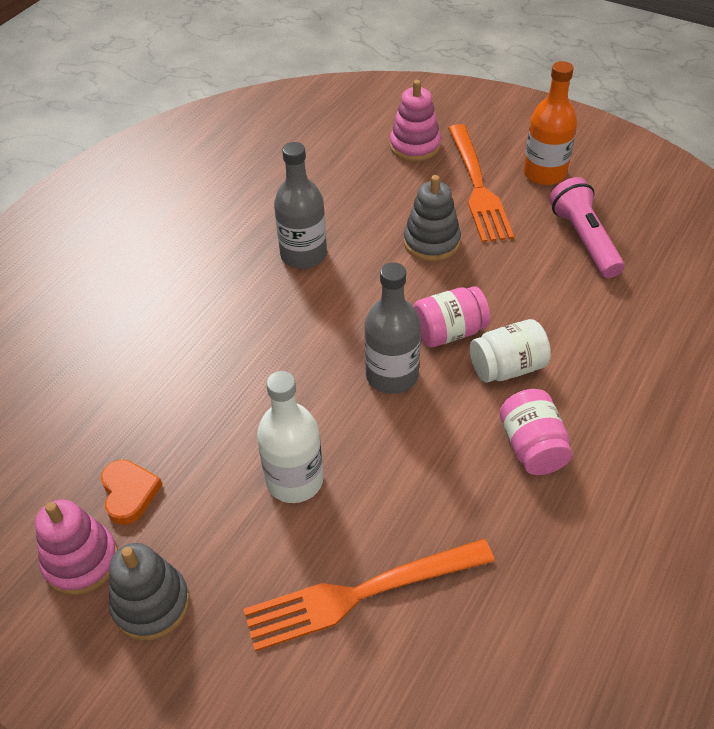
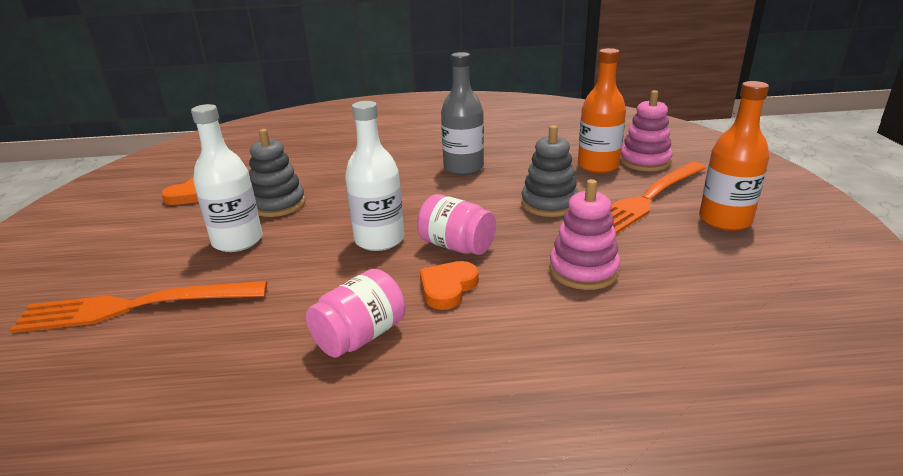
camera: 55 degrees right, 20 degrees down
(81, 561) = (128, 202): pink stacking toy -> pink stacking toy (583, 270)
(151, 604) = (99, 233): grey stacking toy -> grey stacking toy (278, 204)
(360, 594) = (134, 307): orange fork -> orange fork turned 45 degrees counterclockwise
(392, 375) = (379, 240): grey bottle -> white bottle
(394, 175) = (598, 166): none -> orange bottle
(507, 367) = (448, 288): white jar -> orange heart
(584, 240) = (675, 270): pink flashlight -> none

